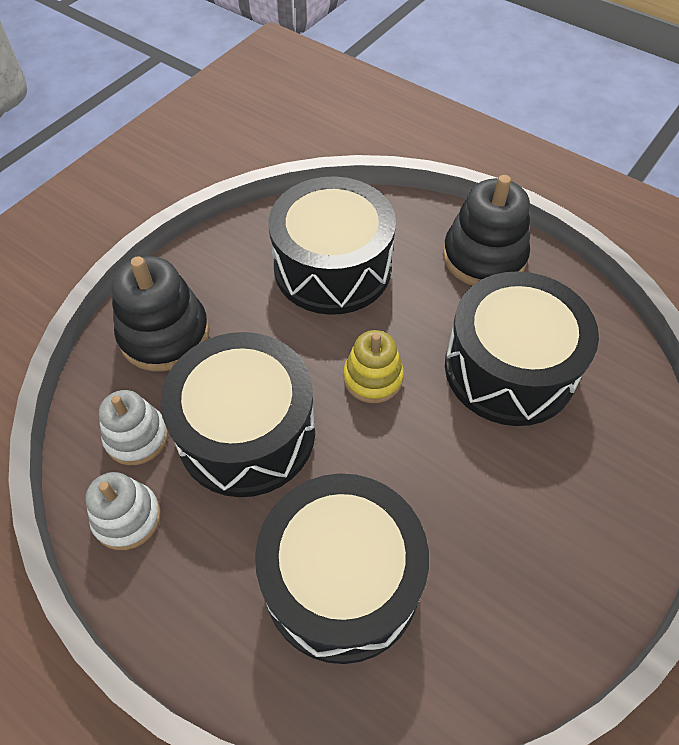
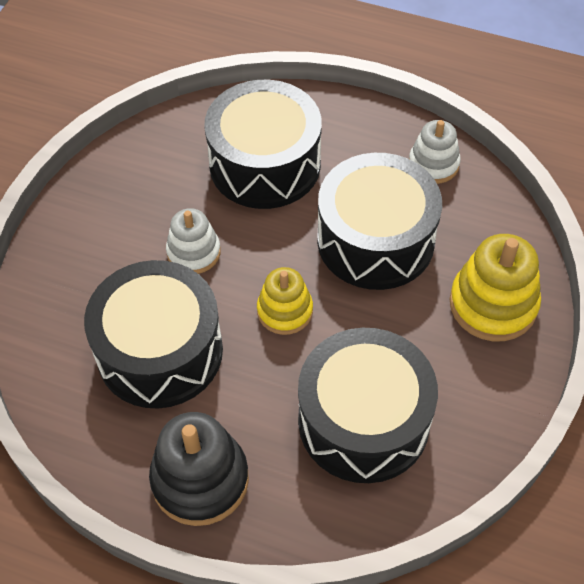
camera: 165 degrees right, 0 degrees up
(137, 437) = (461, 216): white stacking toy -> white stacking toy (193, 252)
(164, 334) = (493, 304): black stacking toy -> yellow stacking toy

